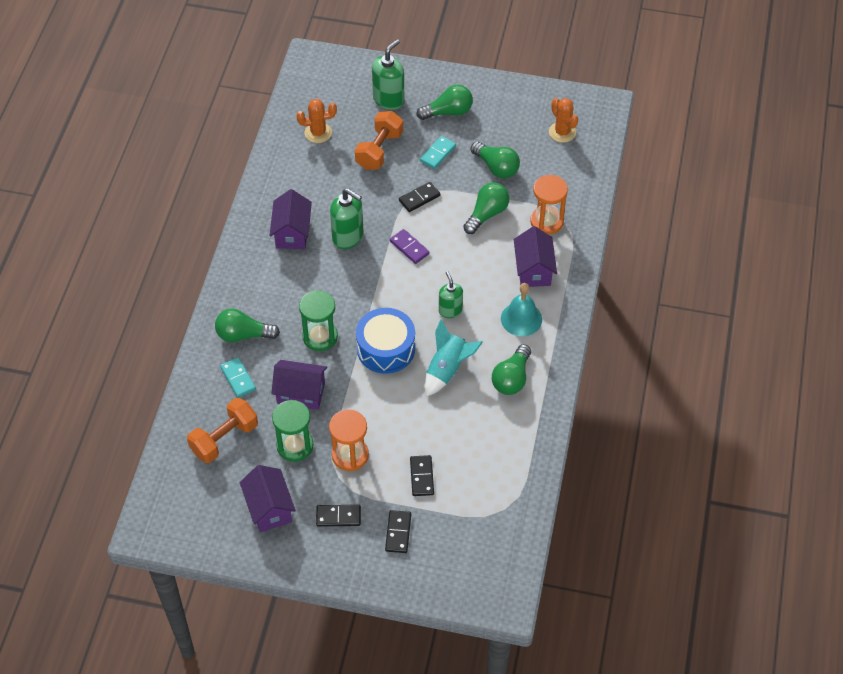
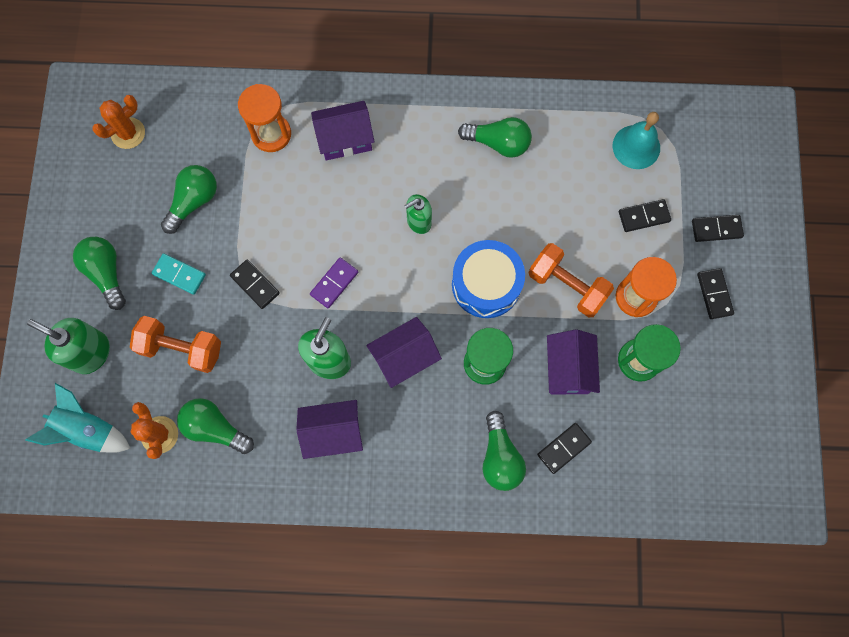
camera: 100 degrees left, 20 degrees up
(224, 439) = (649, 444): orange dumbbell -> orange dumbbell (567, 286)
(238, 378) = (564, 448): turquoise domino -> black domino
(269, 508) = (724, 371): purple house -> purple house (404, 357)
(447, 369) = (500, 212): turquoise rocket -> turquoise rocket (88, 429)
(486, 214) = (269, 202): green light bulb -> green light bulb (215, 428)
(521, 319) = (416, 144): turquoise bell -> turquoise bell (636, 147)

